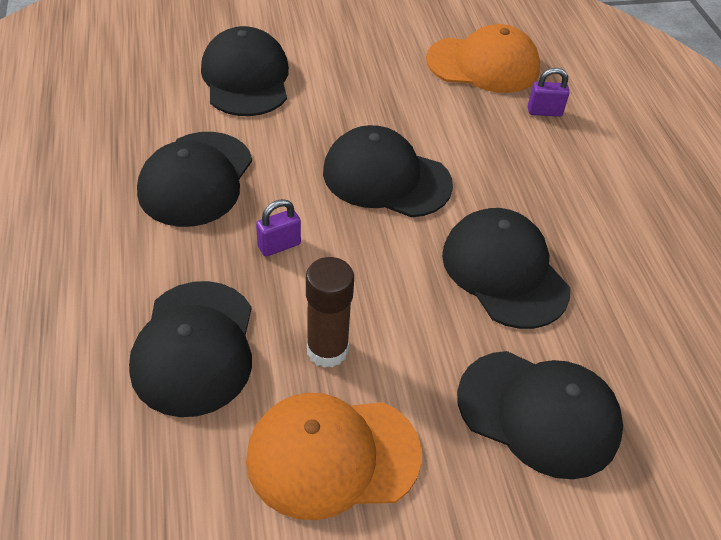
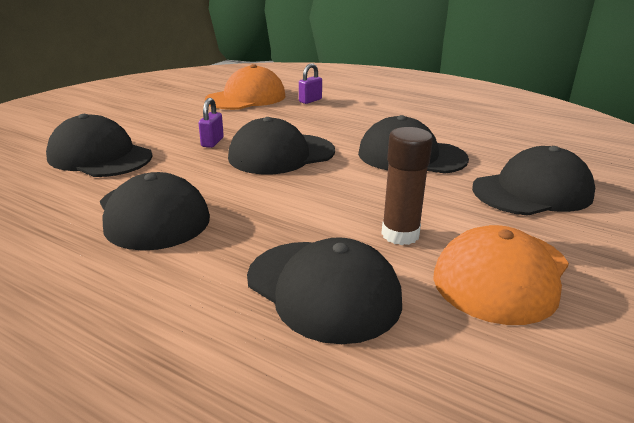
camera: 45 degrees left, 20 degrees down
(279, 245) = (277, 211): purple padlock -> purple padlock (212, 142)

